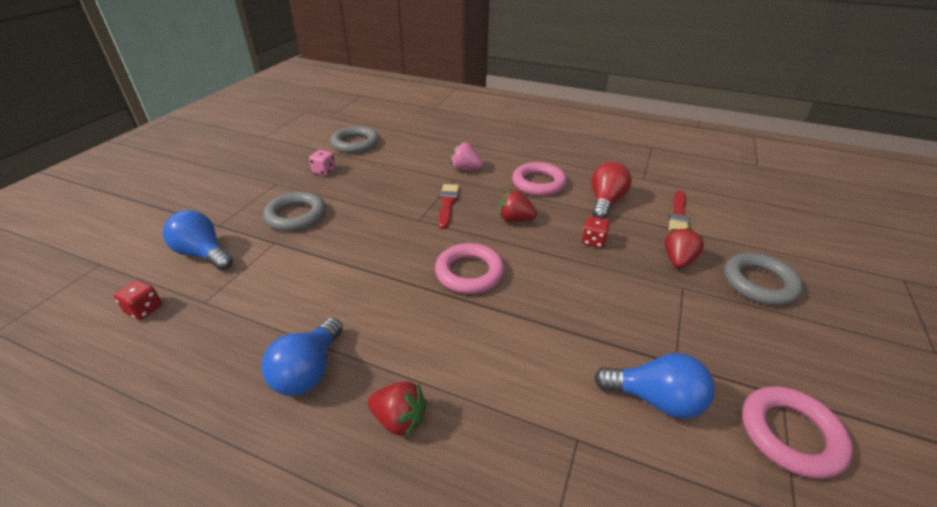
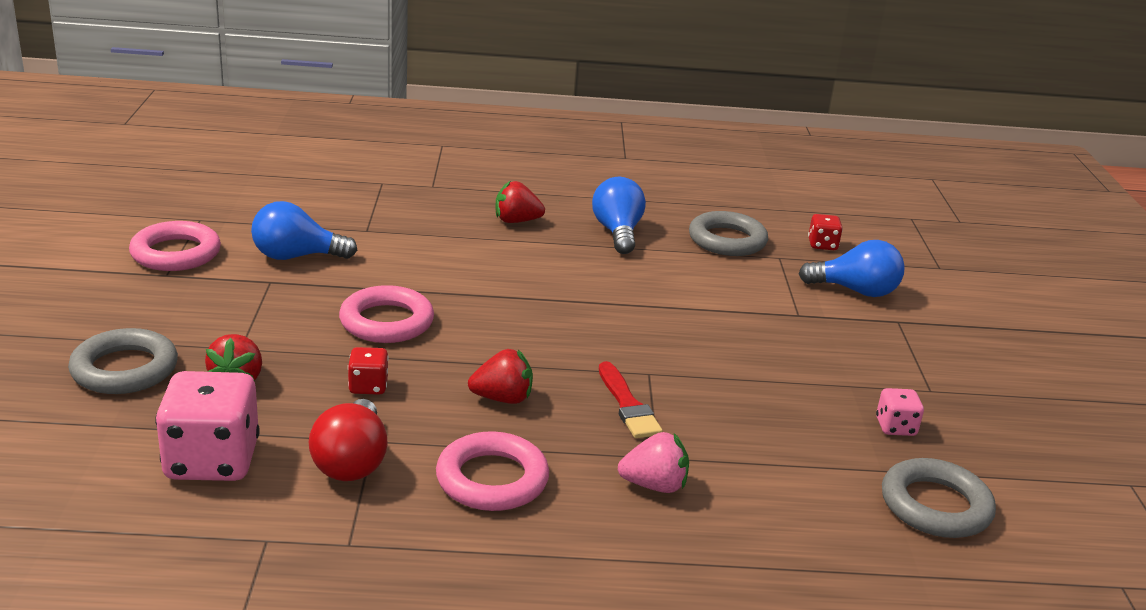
camera: 155 degrees right, 10 degrees down
(296, 216) = (822, 348): grey ring -> grey ring (727, 240)
(469, 273) = (527, 321): pink ring -> pink ring (386, 322)
(678, 214) = (212, 461): red brush -> pink dice

